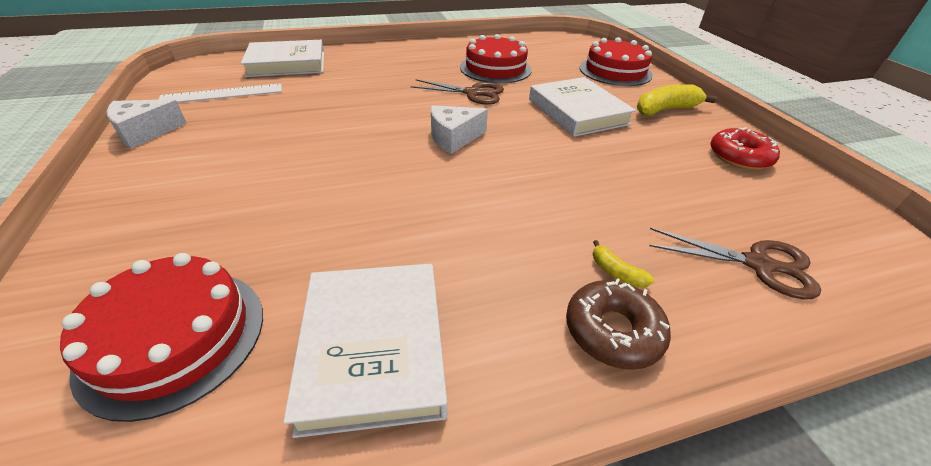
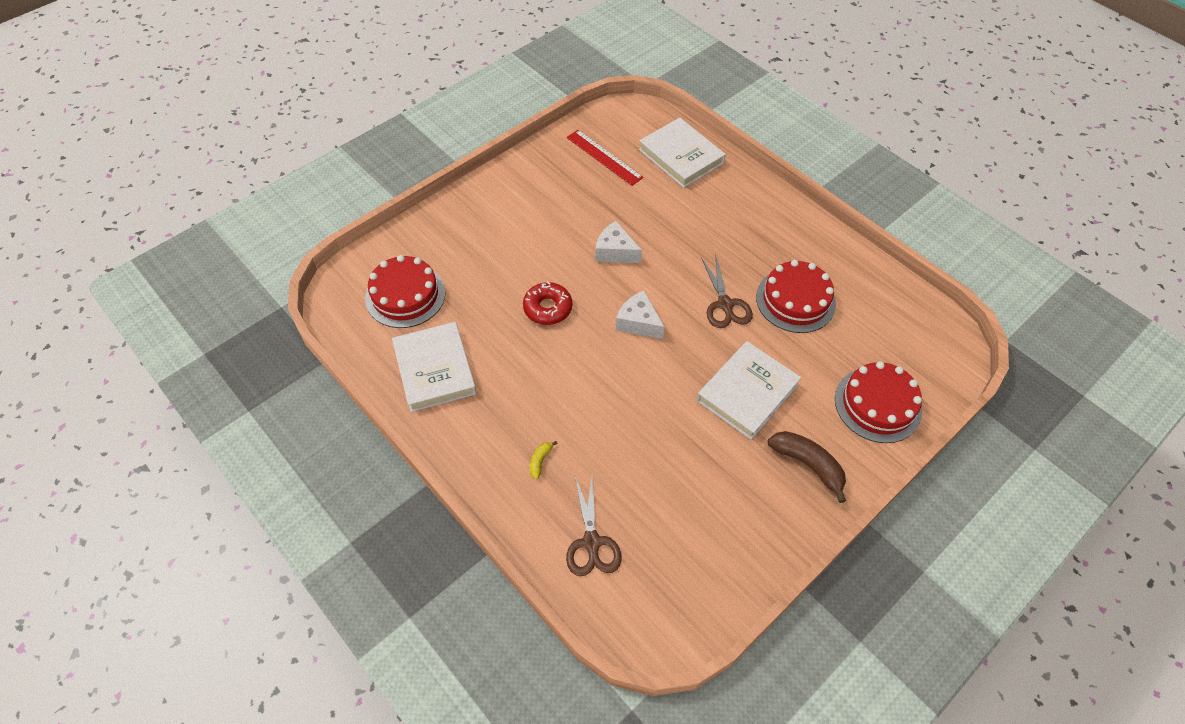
camera: 65 degrees right, 15 degrees up
(145, 132) = (533, 160): white cheese -> white cheese (615, 251)
(222, 94) = (604, 157): white ruler -> red ruler
(374, 347) = (435, 369): white book -> white book turned 75 degrees counterclockwise
(612, 331) = (493, 467): brown donut -> none
(665, 109) = (808, 465): yellow banana -> brown banana
(739, 157) = (746, 533): red donut -> red donut (547, 308)

